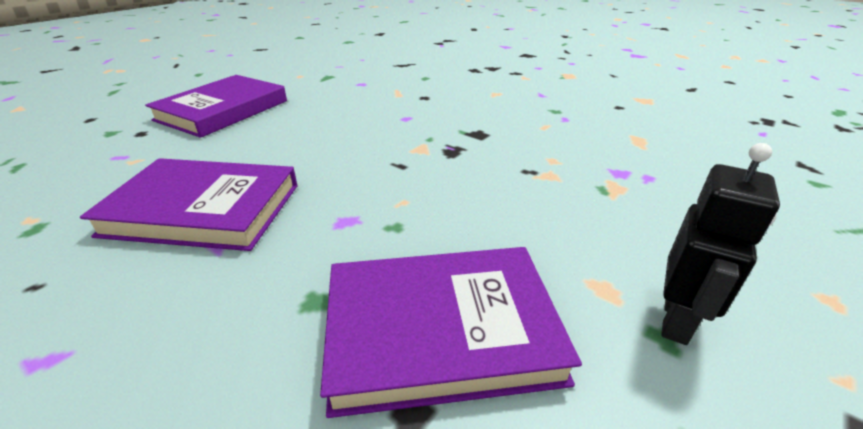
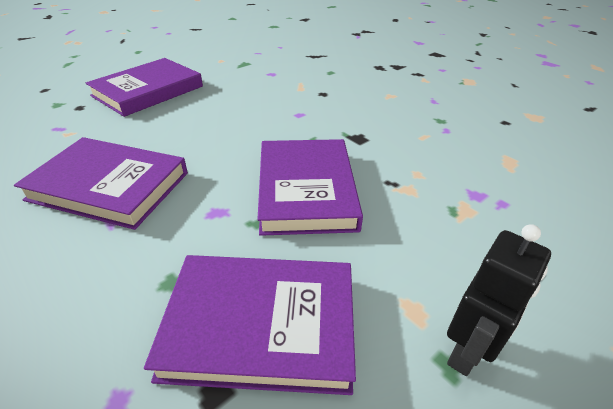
camera: 10 degrees right, 5 degrees up
(440, 187) = (306, 190): none -> purple book

